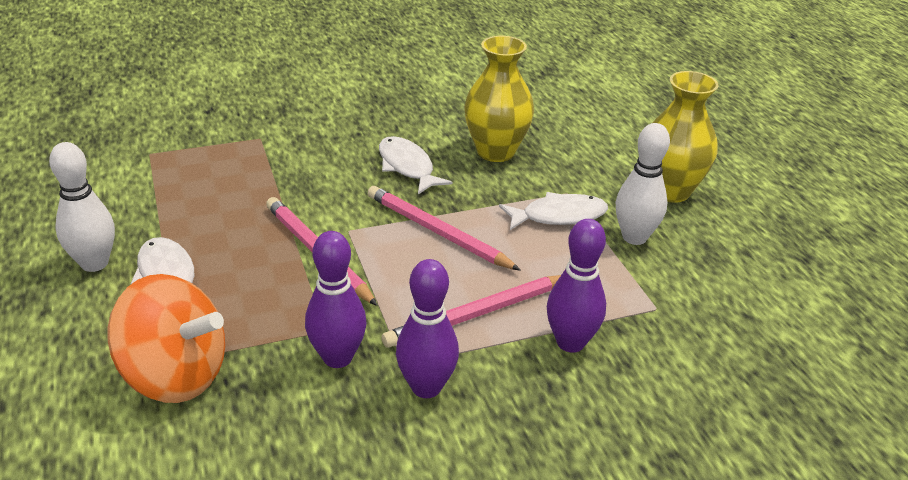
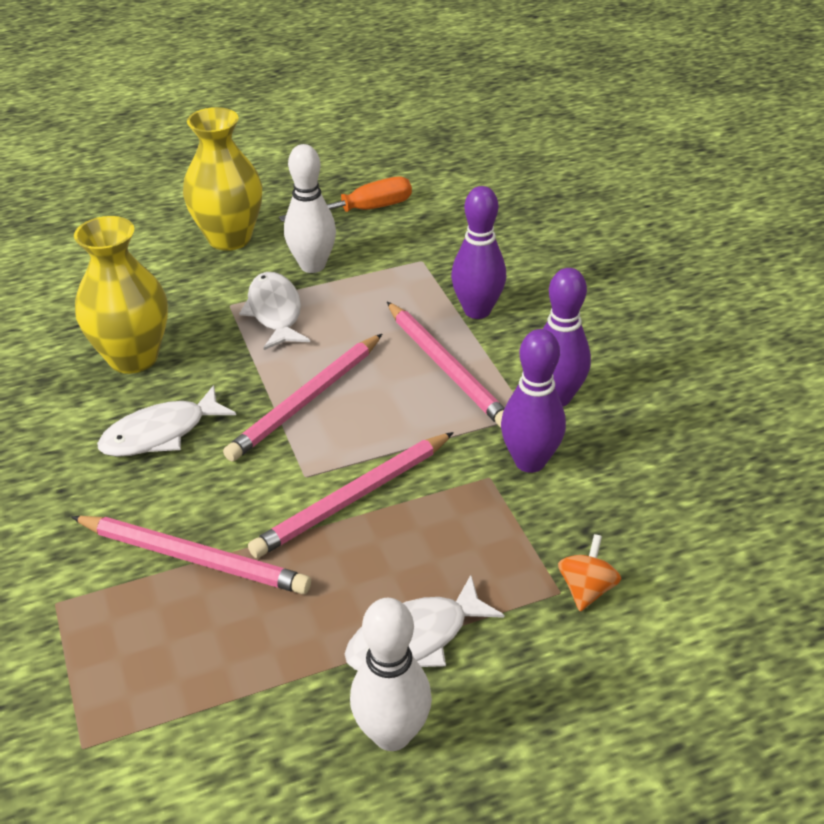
camera: 90 degrees left, 5 degrees up
(175, 375) = (586, 589): orange spinning top -> orange spinning top, size x0.44
(279, 184) = (193, 558): none -> pink pencil
(743, 271) = (363, 210): none -> orange screwdriver

